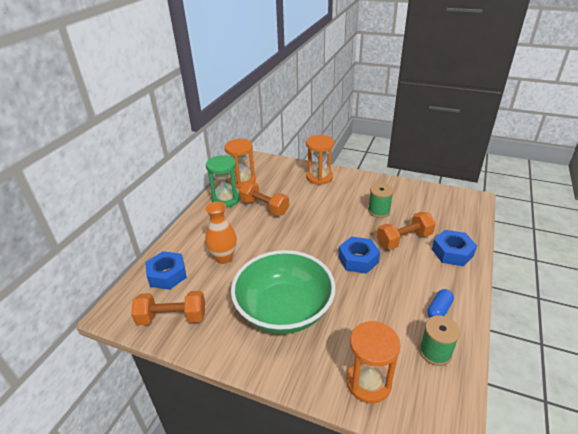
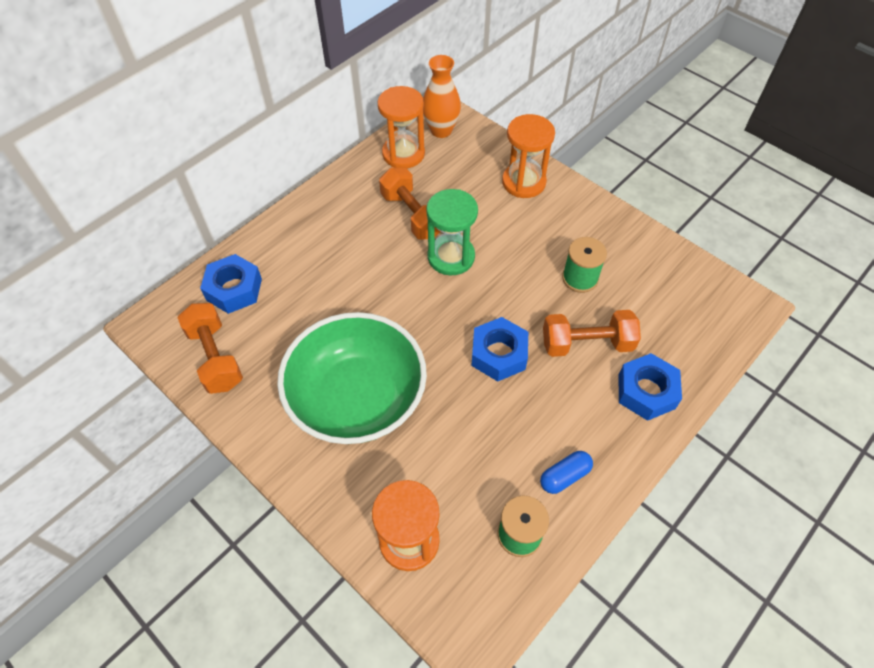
camera: 20 degrees right, 20 degrees up
(172, 317) = (215, 357): orange dumbbell -> orange dumbbell turned 45 degrees clockwise
(224, 258) = (317, 287): orange vase -> orange vase (441, 130)
(226, 199) = (364, 183): green hourglass -> green hourglass (451, 257)

